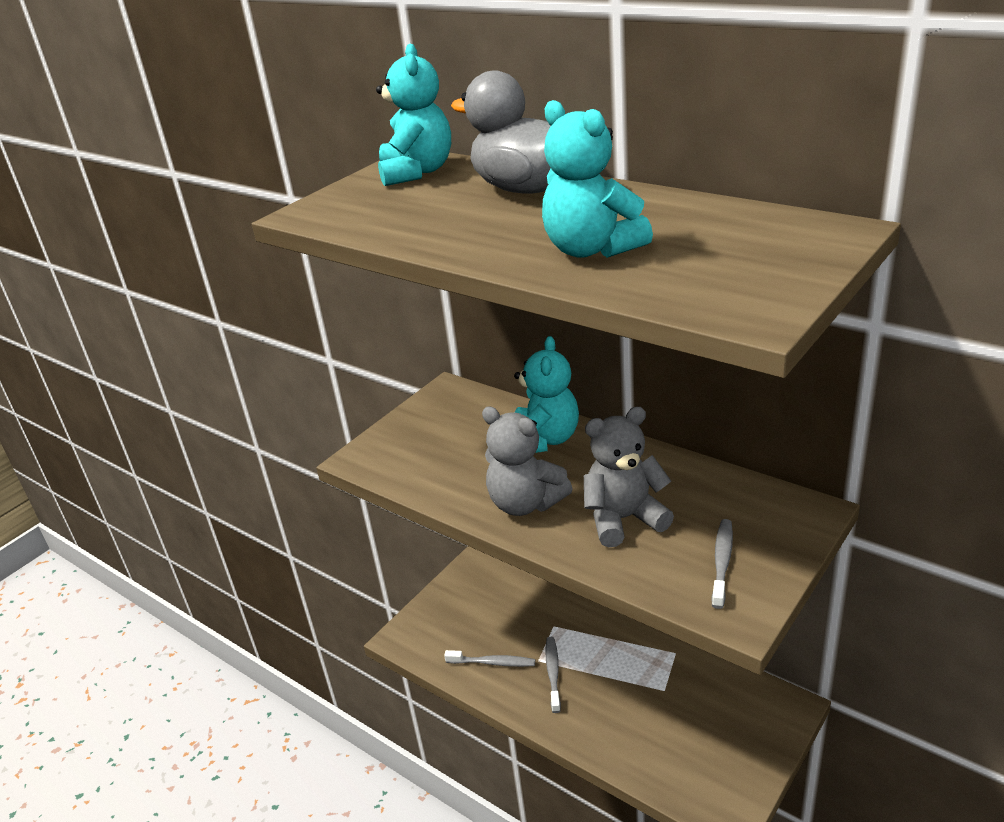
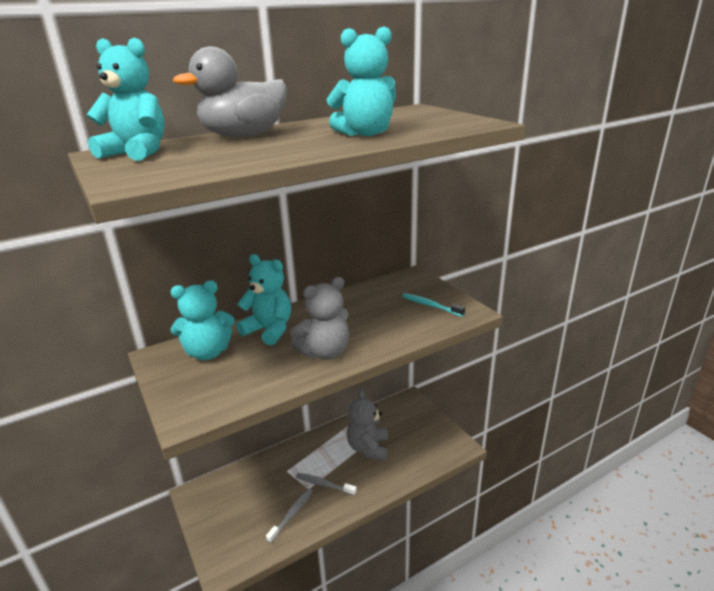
camera: 70 degrees left, 5 degrees down
(472, 419) = (208, 352): none -> turquoise teddy bear
(624, 519) = (372, 323): grey teddy bear -> grey teddy bear (368, 448)
(722, 562) = (430, 305): grey toothbrush -> turquoise toothbrush

